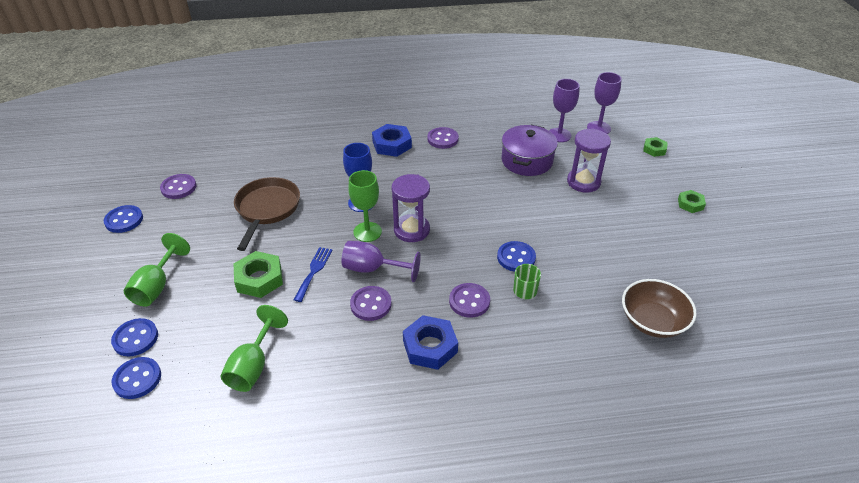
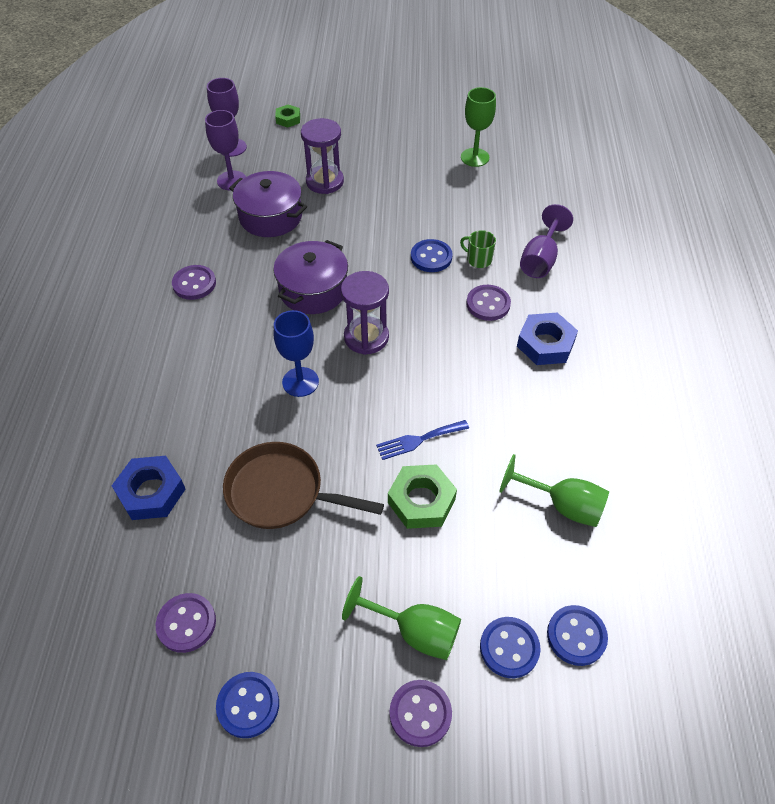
camera: 80 degrees left, 10 degrees up
(314, 271) = (418, 440): blue fork -> blue fork turned 45 degrees counterclockwise
(367, 232) = (359, 380): green goblet -> green goblet (475, 157)
(371, 304) = (481, 387): purple button -> purple button (420, 713)
(373, 269) = (425, 381): purple goblet -> purple goblet (540, 259)
(392, 144) = (184, 337): blue nut -> blue nut (151, 492)
(454, 195) = (313, 290): none -> purple pot
(652, 321) = (528, 186): brown bowl -> none
(690, 204) = (382, 121): green nut -> none

